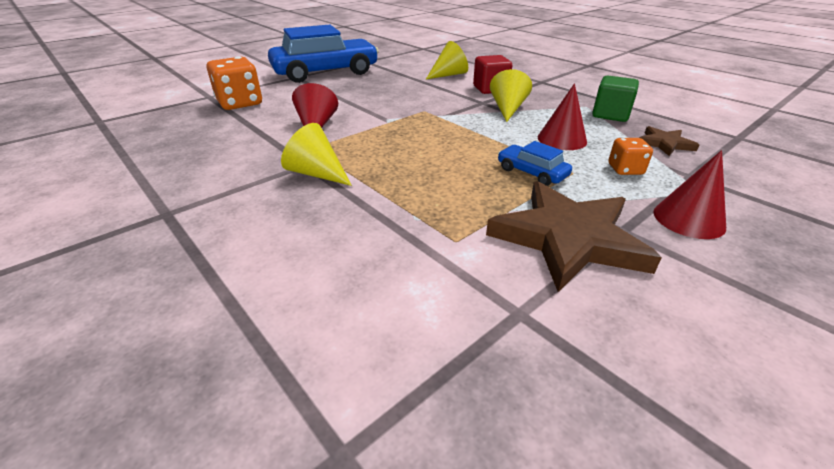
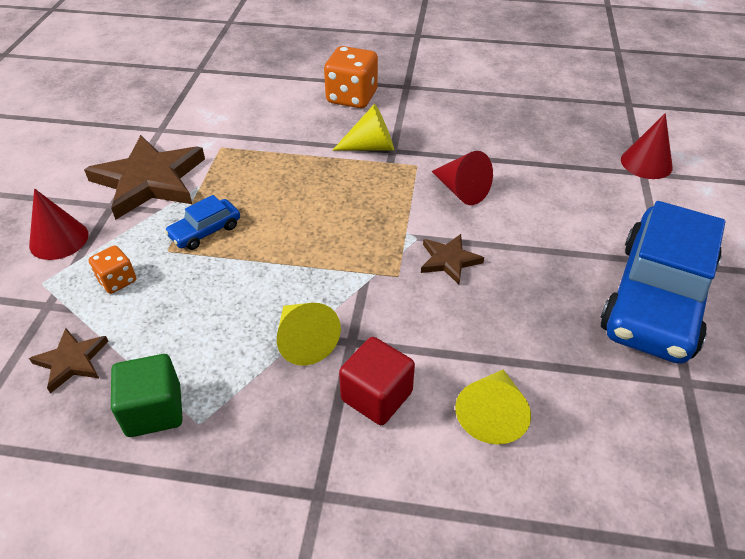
camera: 140 degrees right, 10 degrees up
(240, 103) = (590, 180): orange dice -> orange dice (352, 97)
(386, 106) = (449, 260): none -> brown star
(532, 172) = (205, 231): blue car -> blue car turned 135 degrees clockwise
(562, 139) = (199, 302): red cone -> red cone (646, 163)

